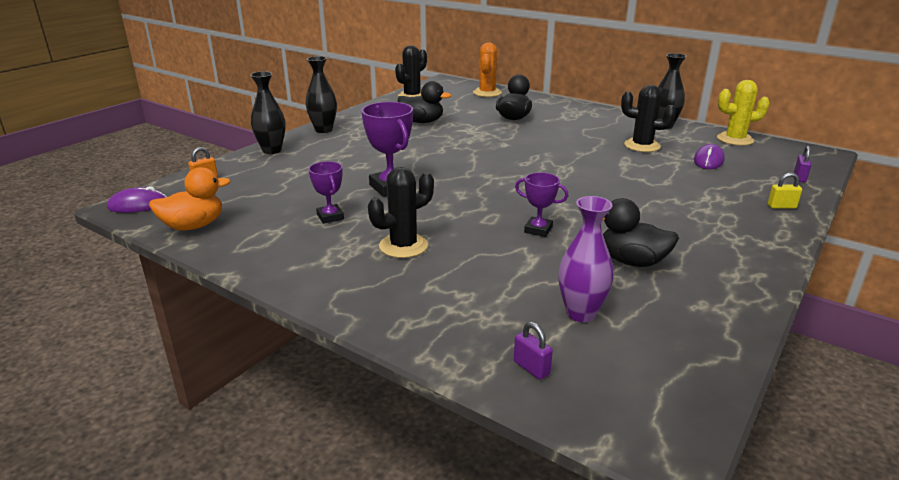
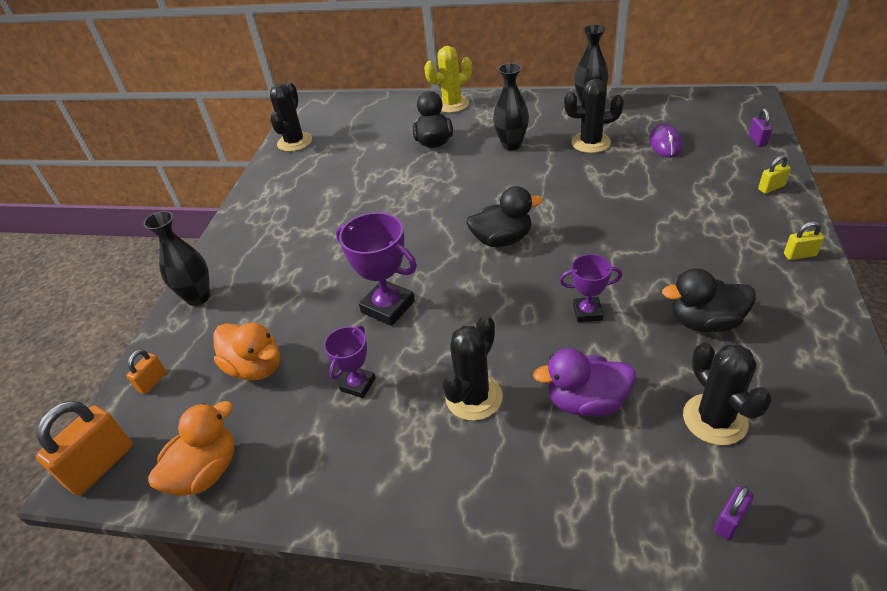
camera: 20 degrees left, 15 degrees up
(138, 205) = (100, 465): purple mouse -> orange padlock
(273, 190) = (255, 367): none -> orange duck
(323, 130) = (234, 237): black vase -> black vase (511, 145)
(330, 217) = (358, 384): purple trophy -> purple trophy turned 75 degrees clockwise
(422, 122) = (339, 182): black duck -> black duck (502, 240)
(485, 273) = (586, 402): none -> purple duck
(487, 93) = (374, 109): orange cactus -> none
(531, 368) = (729, 521): purple padlock -> purple padlock turned 75 degrees counterclockwise
(580, 313) = (714, 419): purple vase -> black cactus
(735, 139) = (666, 103): yellow cactus -> yellow cactus (452, 104)
(765, 249) = (799, 255): none -> yellow padlock

